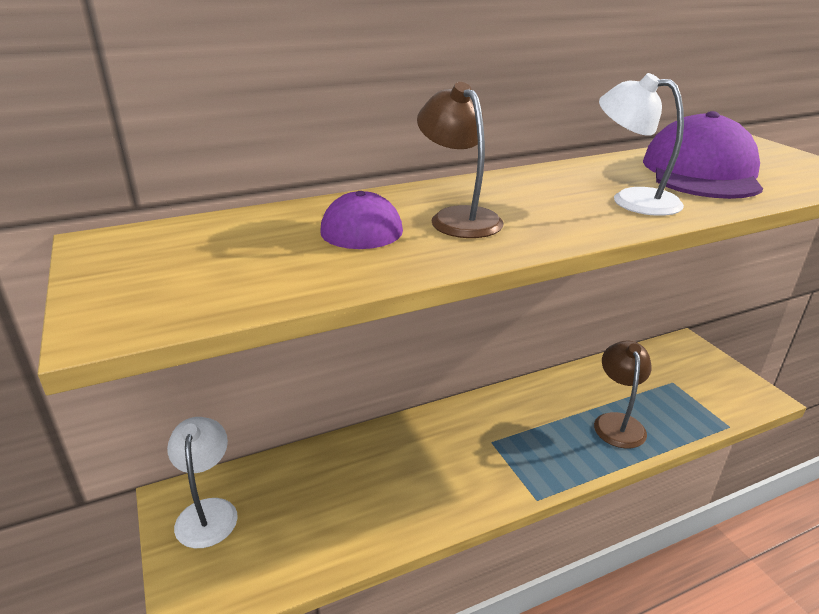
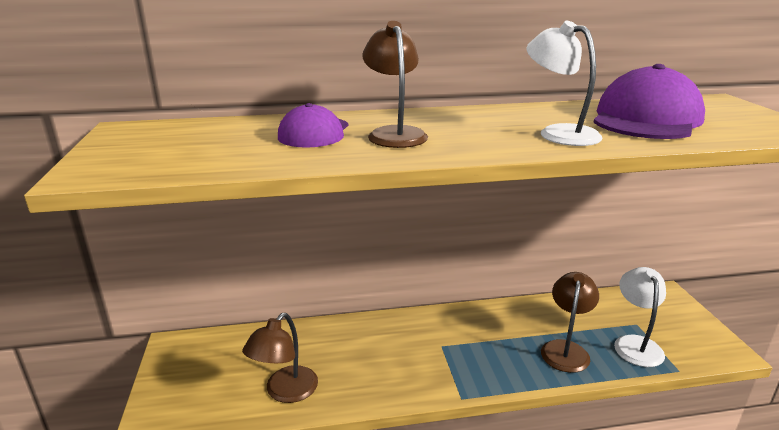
camera: 15 degrees right, 5 degrees down
(208, 511) = (193, 358): white lamp -> white lamp (635, 344)
(340, 532) = (285, 392): none -> brown lamp

